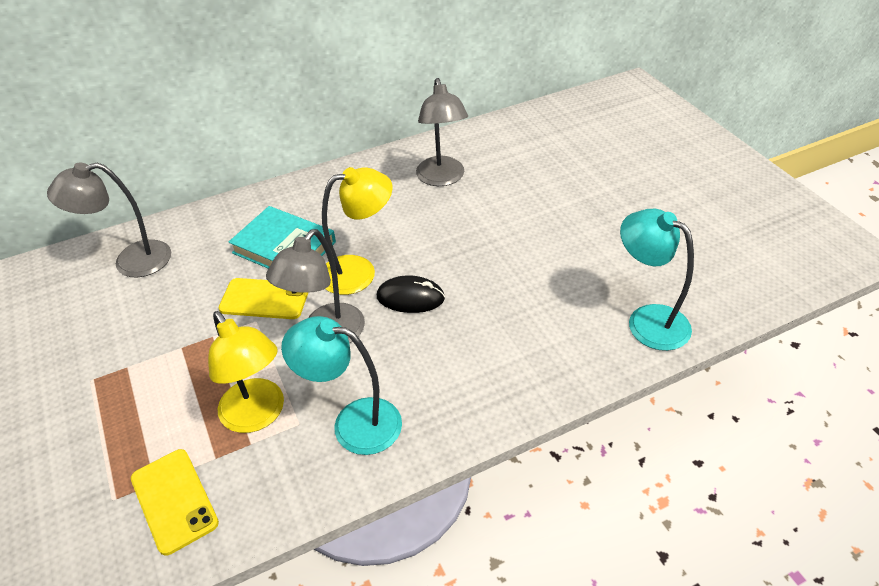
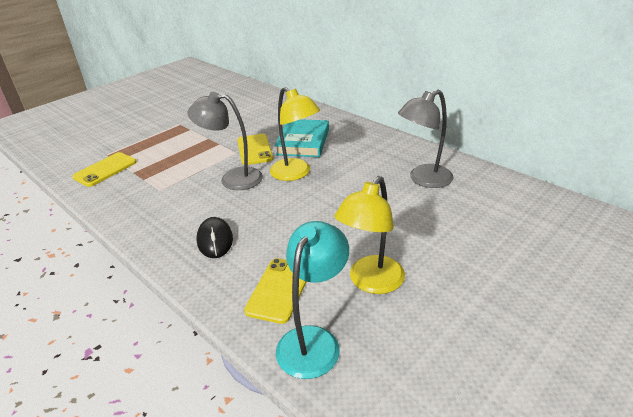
camera: 70 degrees right, 10 degrees down
(131, 261) = (265, 105): grey lamp -> none
(258, 415) = (163, 175): yellow lamp -> yellow lamp (371, 282)
(353, 423) = (162, 208): turquoise lamp -> none
(410, 297) = (280, 200): black mouse -> black mouse (215, 240)
(570, 330) = (279, 290): none -> yellow phone

